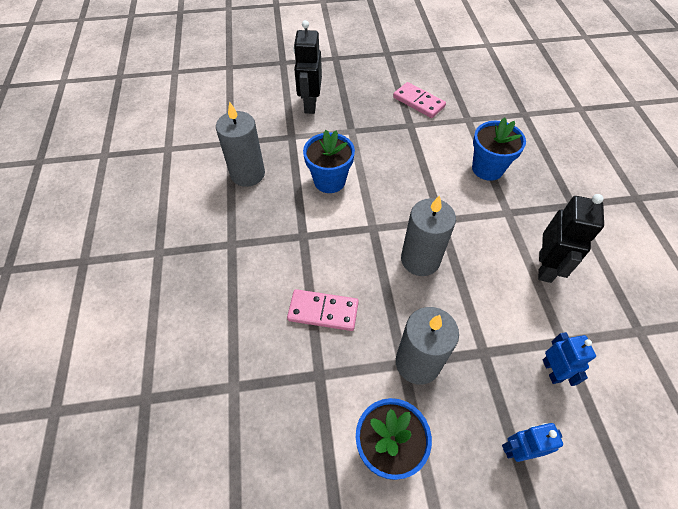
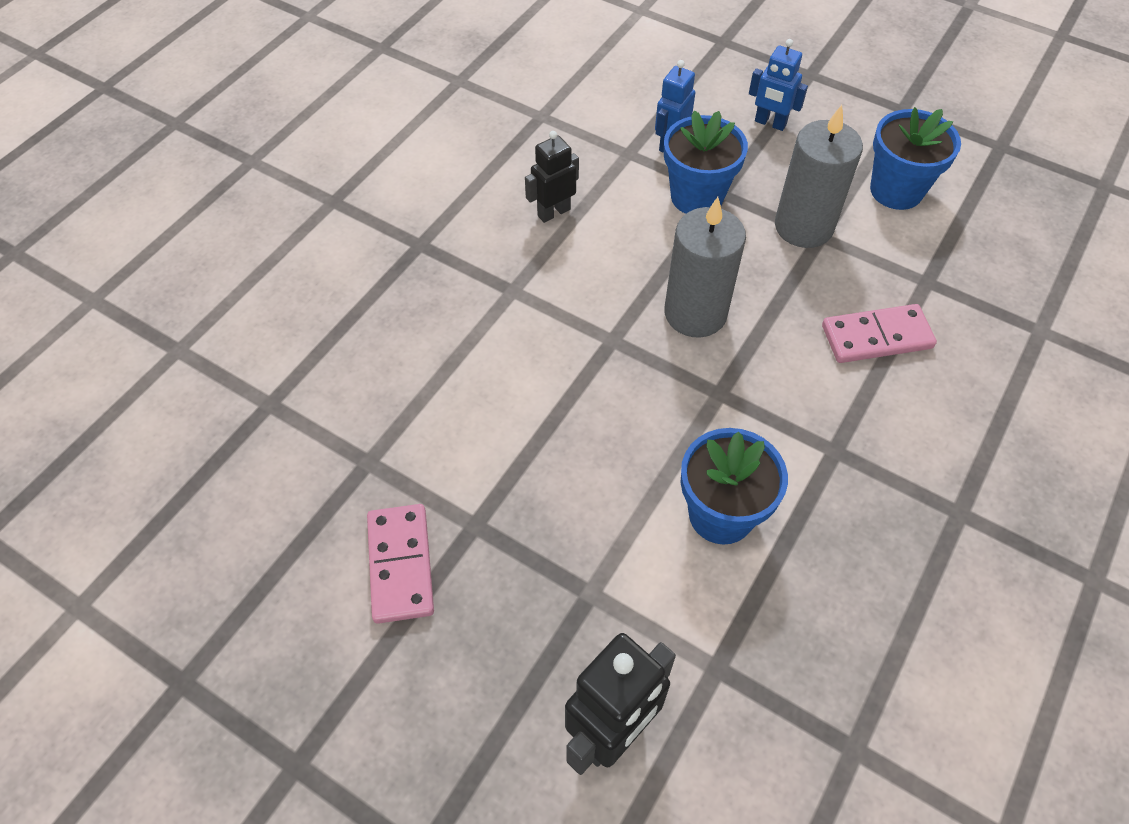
camera: 140 degrees left, 0 degrees up
(247, 174) = (860, 635): grey candle -> none
(323, 311) = (876, 337): pink domino -> pink domino turned 60 degrees counterclockwise
(487, 168) = (456, 361): blue flower pot -> blue flower pot (696, 197)
(545, 267) = (553, 212): black robot -> black robot, size x0.63

